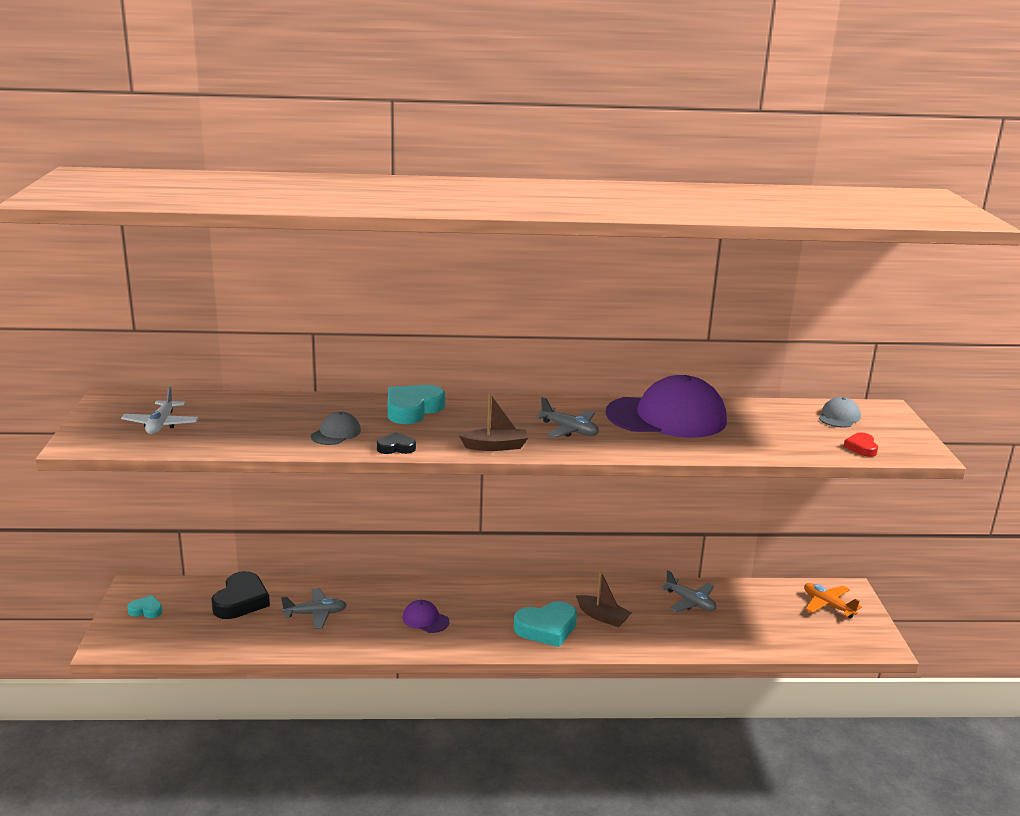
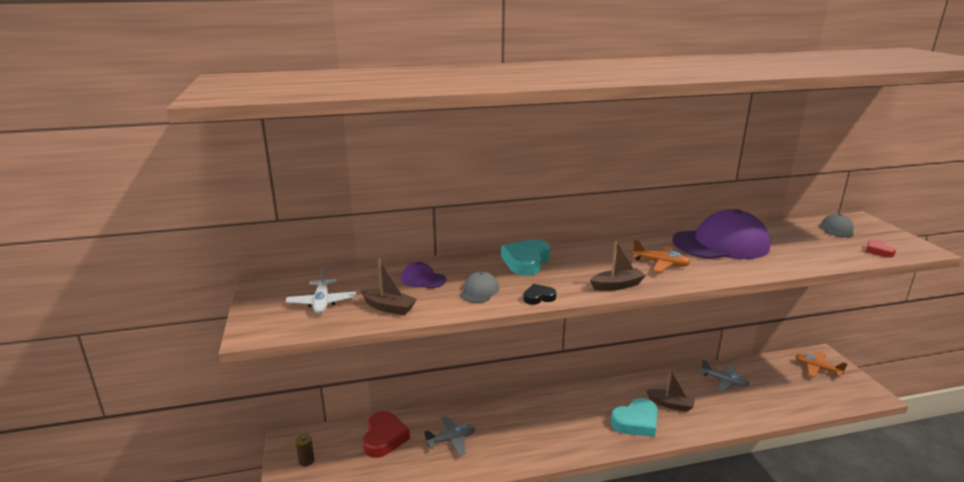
camera: 10 degrees left, 0 degrees up
(146, 610) = (306, 461): turquoise heart -> brown battery
(227, 438) = (388, 307): none -> brown boat
(241, 601) = (384, 438): black heart -> red heart
(425, 619) = (540, 430): purple cap -> purple cap (423, 279)
(569, 430) = (660, 264): grey plane -> orange plane

